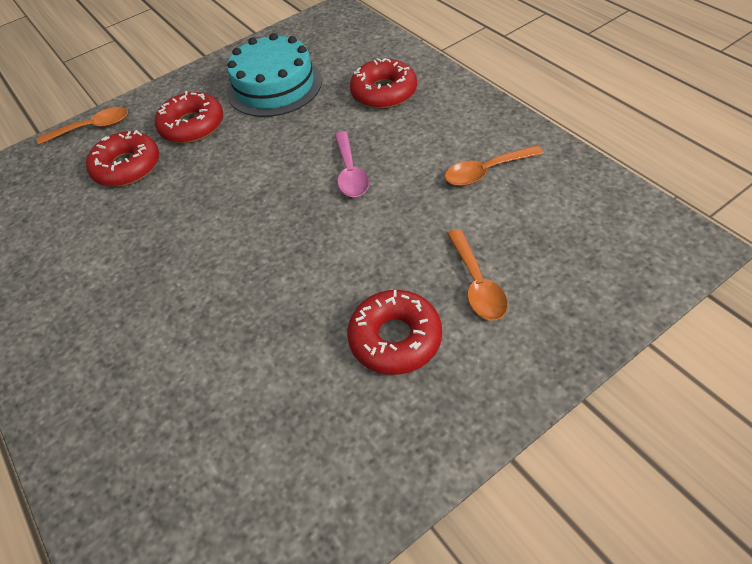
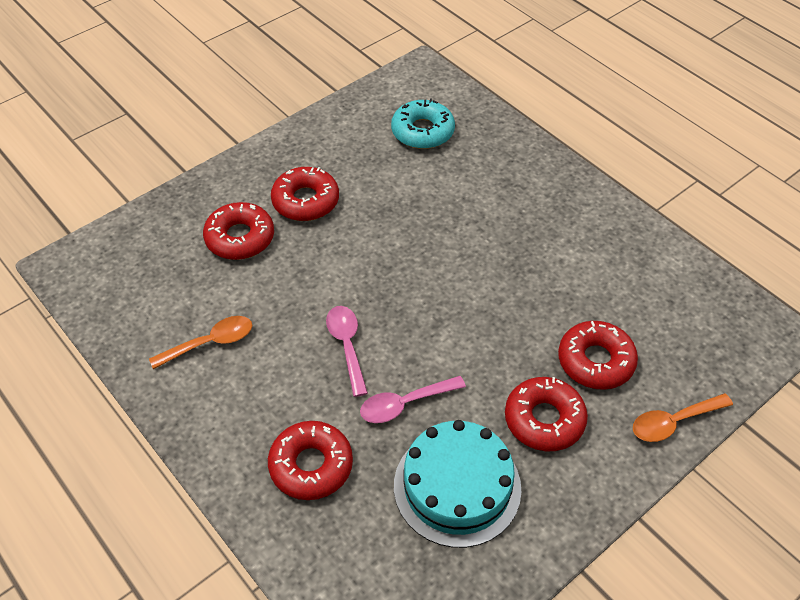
camera: 170 degrees right, 0 degrees up
(206, 473) = (422, 131): none -> turquoise donut
(303, 132) = (405, 404): none -> pink spoon
(477, 284) = (240, 238): orange spoon -> red donut

